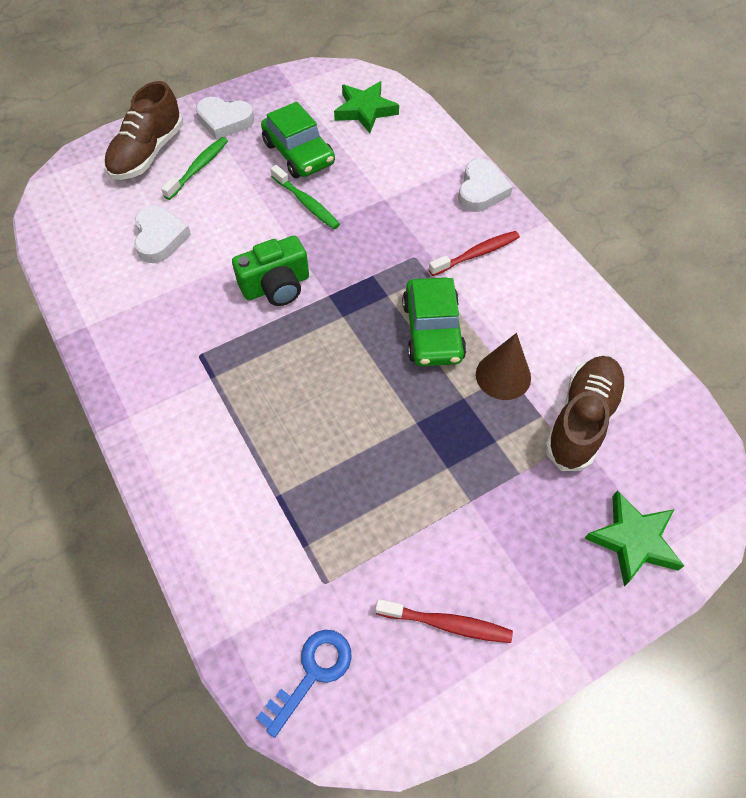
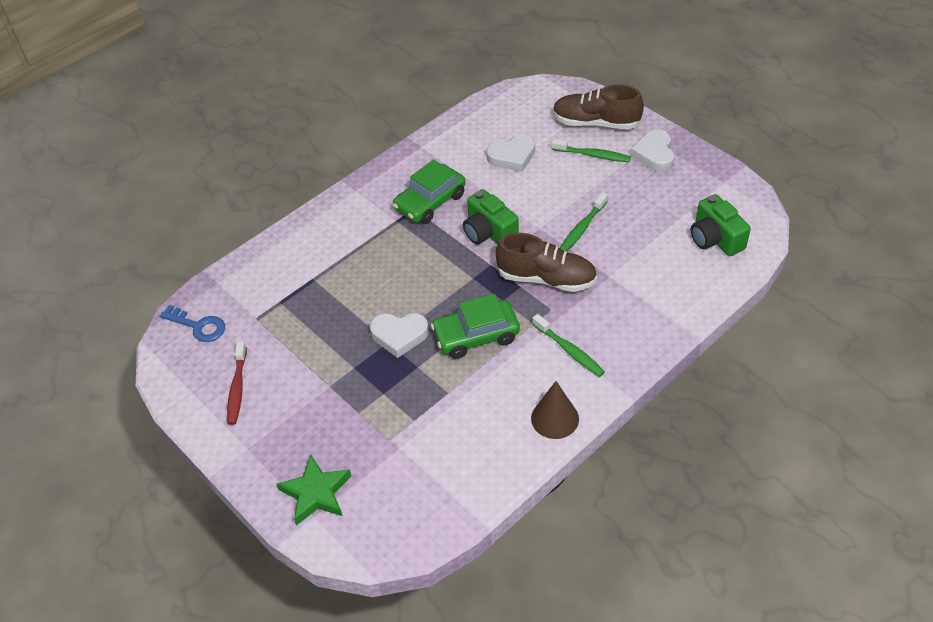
camera: 80 degrees right, 10 degrees down
(299, 153) = (638, 209): green car -> green car (430, 202)
(365, 110) = (715, 238): green star -> green camera
(476, 254) = (569, 350): red toothbrush -> green toothbrush
(481, 190) = (649, 341): white heart -> white heart (399, 335)
(503, 376) = (445, 389): brown cone -> brown cone (555, 418)
(581, 420) = (416, 448): brown shoe -> brown shoe (546, 279)

